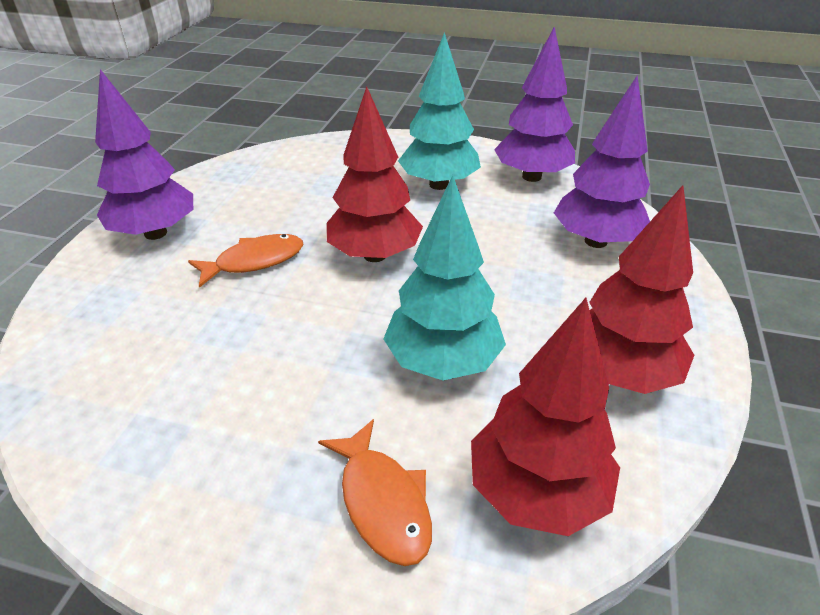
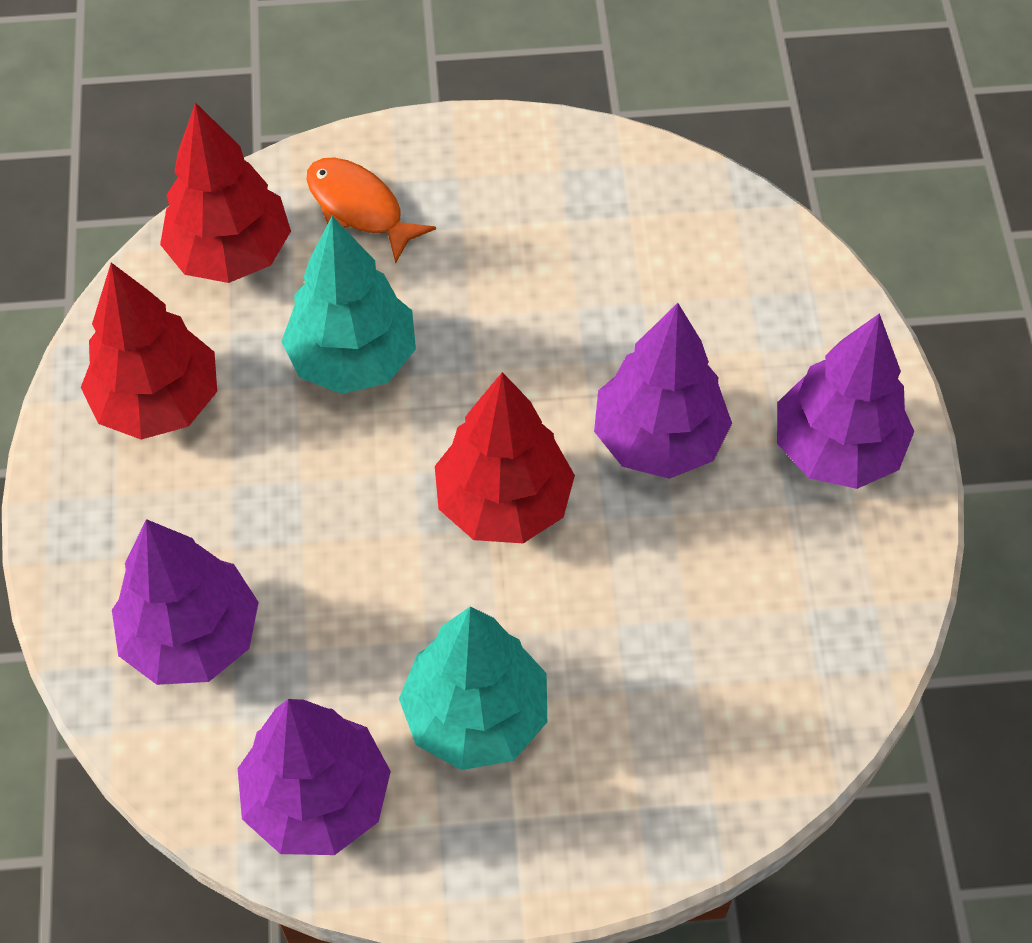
camera: 160 degrees right, 20 degrees up
(254, 261) = (658, 439): orange fish -> purple tree

